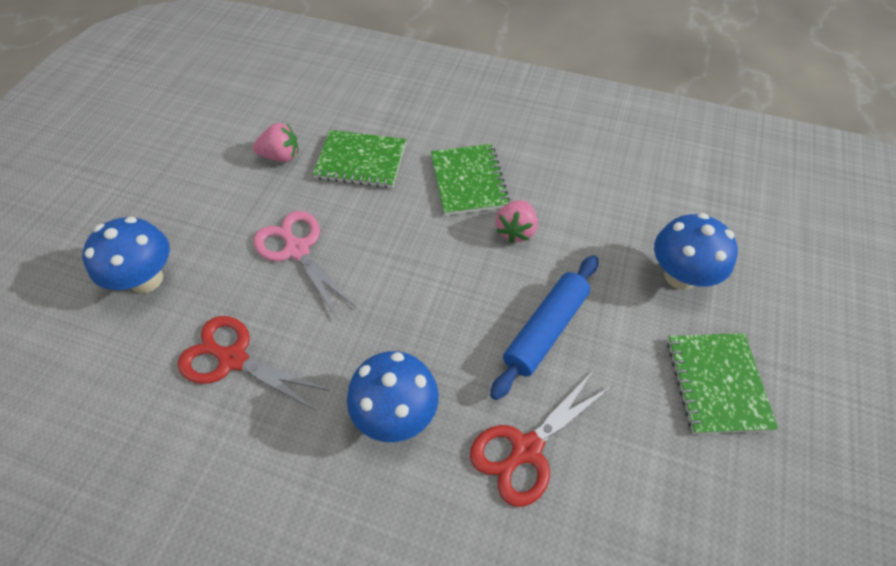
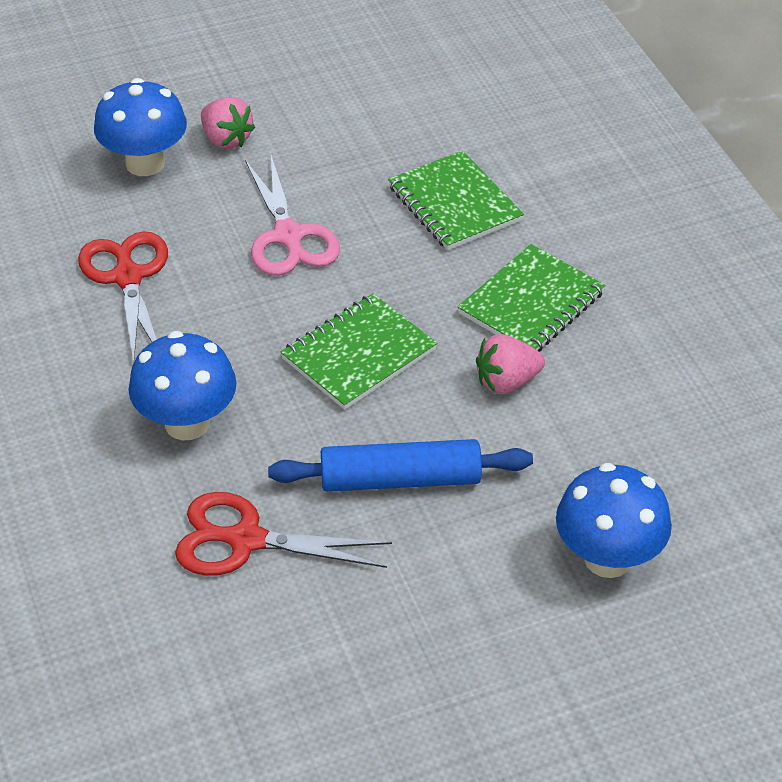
camera: 50 degrees right, 10 degrees down
(281, 156) = (388, 143): pink strawberry -> pink strawberry (226, 139)
(297, 250) = (288, 236): pink scissors -> pink scissors turned 150 degrees clockwise
(717, 383) = (487, 660): green notebook -> green notebook (358, 354)

